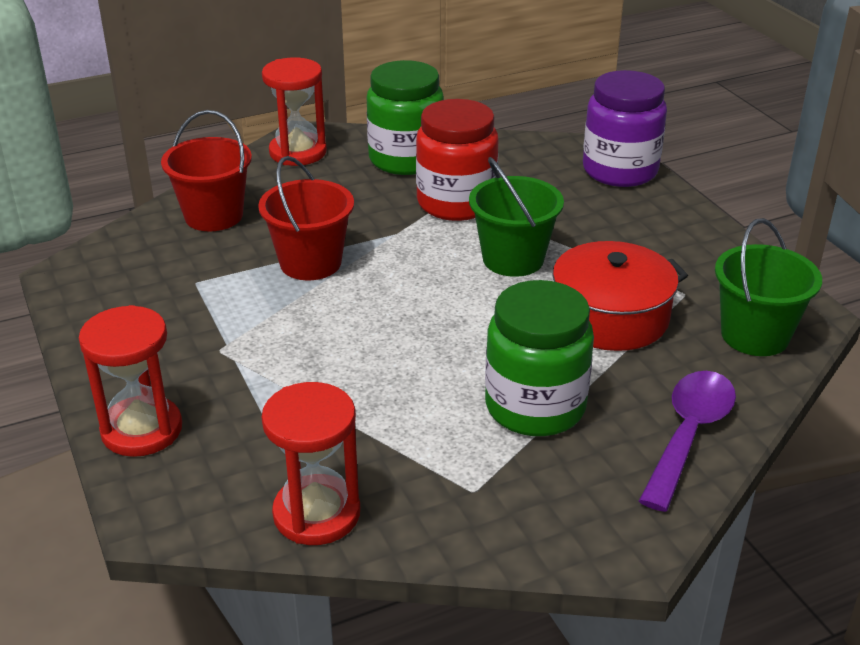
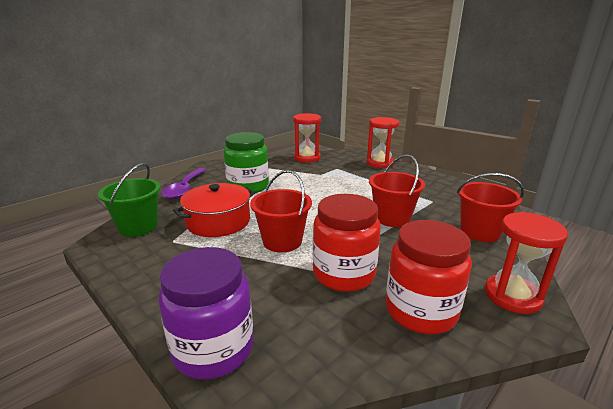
camera: 160 degrees right, 10 degrees down
(406, 159) = (420, 311): green jar -> red jar
(513, 259) = (282, 241): green bucket -> red bucket

